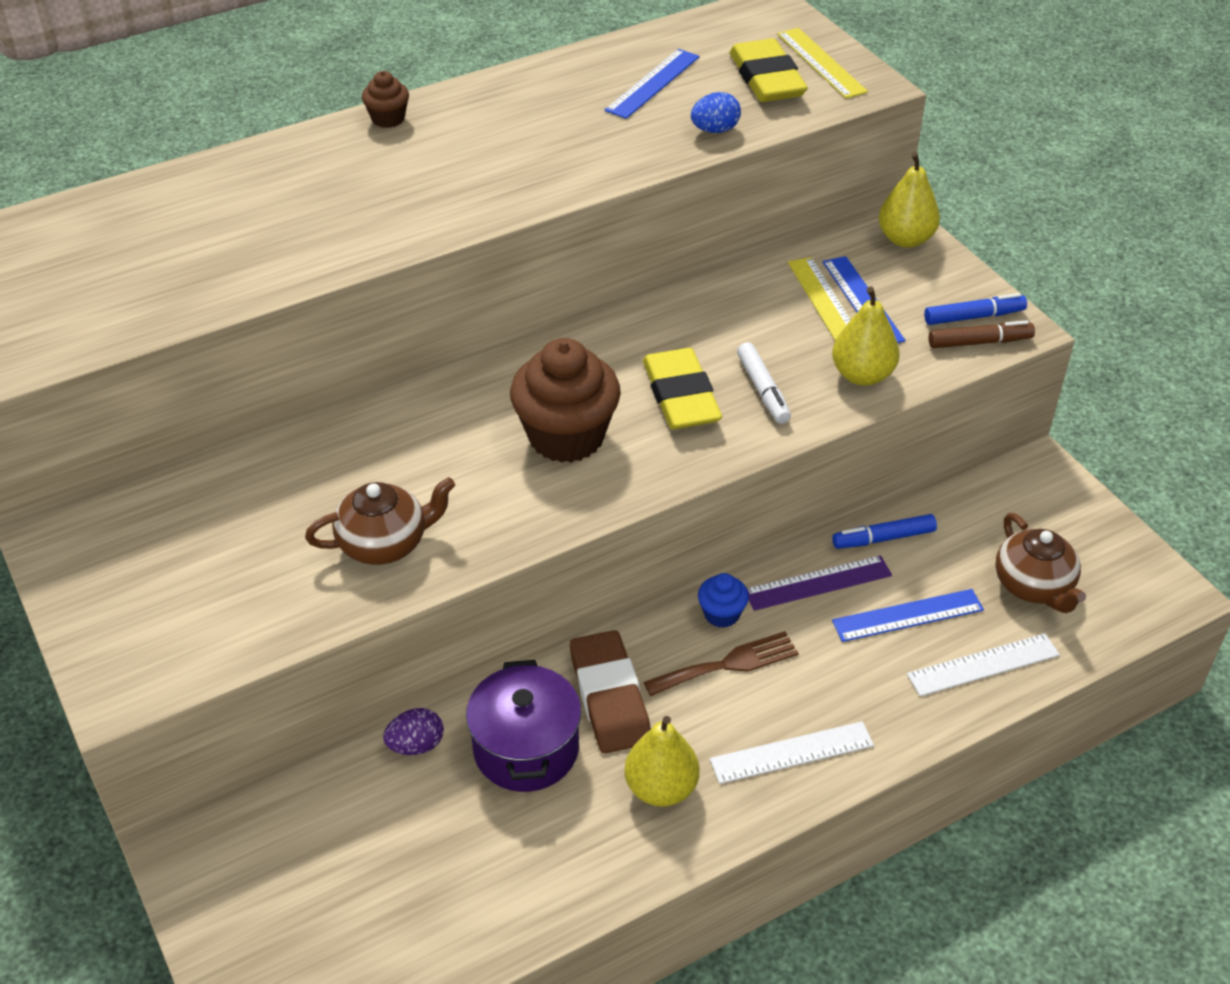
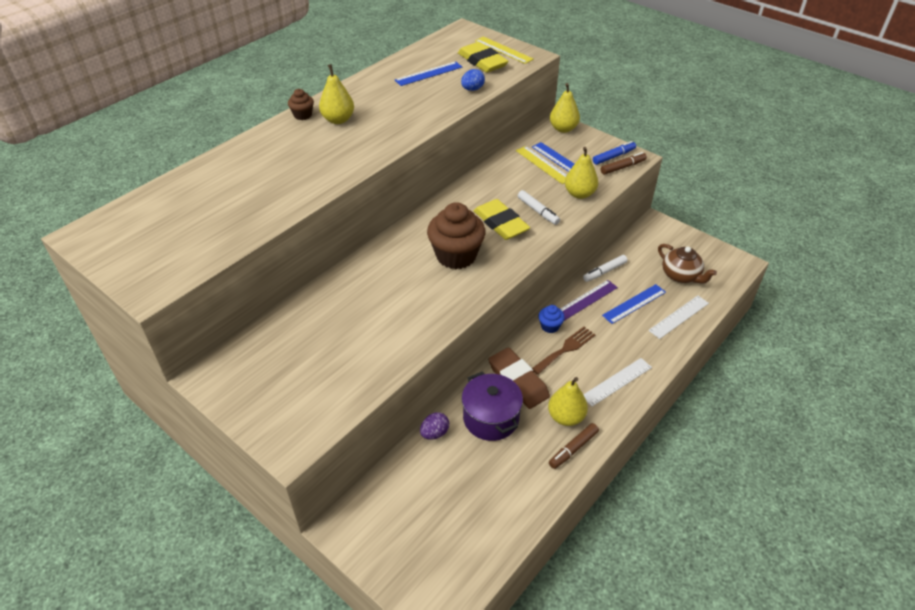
camera: 20 degrees left, 0 degrees up
(385, 543) = (393, 331): brown teapot -> none
(443, 140) = (338, 120): none -> yellow pear
(643, 849) = (573, 449): none -> brown marker
(653, 83) = (428, 73): blue ruler -> blue ruler turned 45 degrees clockwise
(883, 538) = (604, 271): blue marker -> white marker

